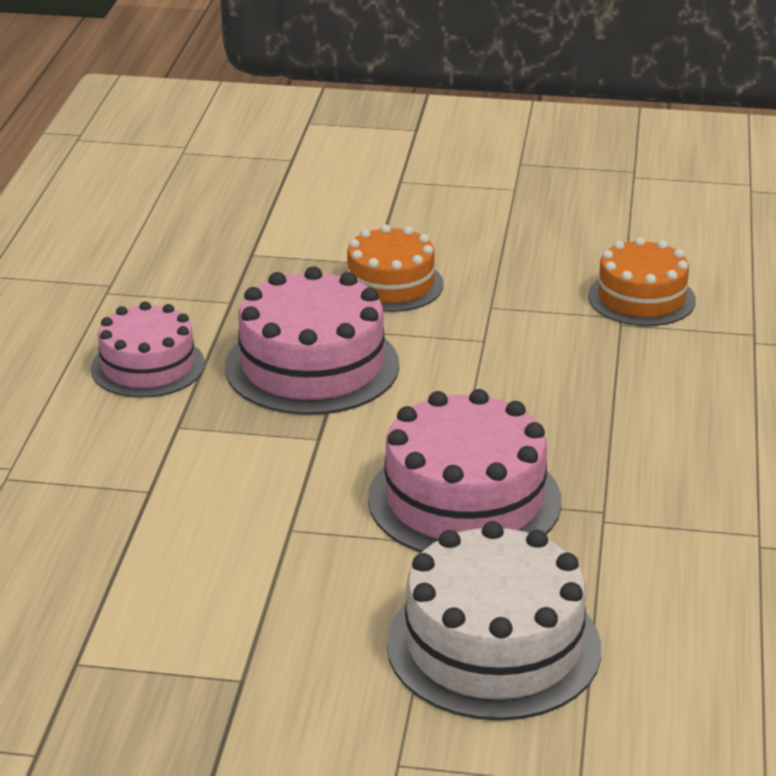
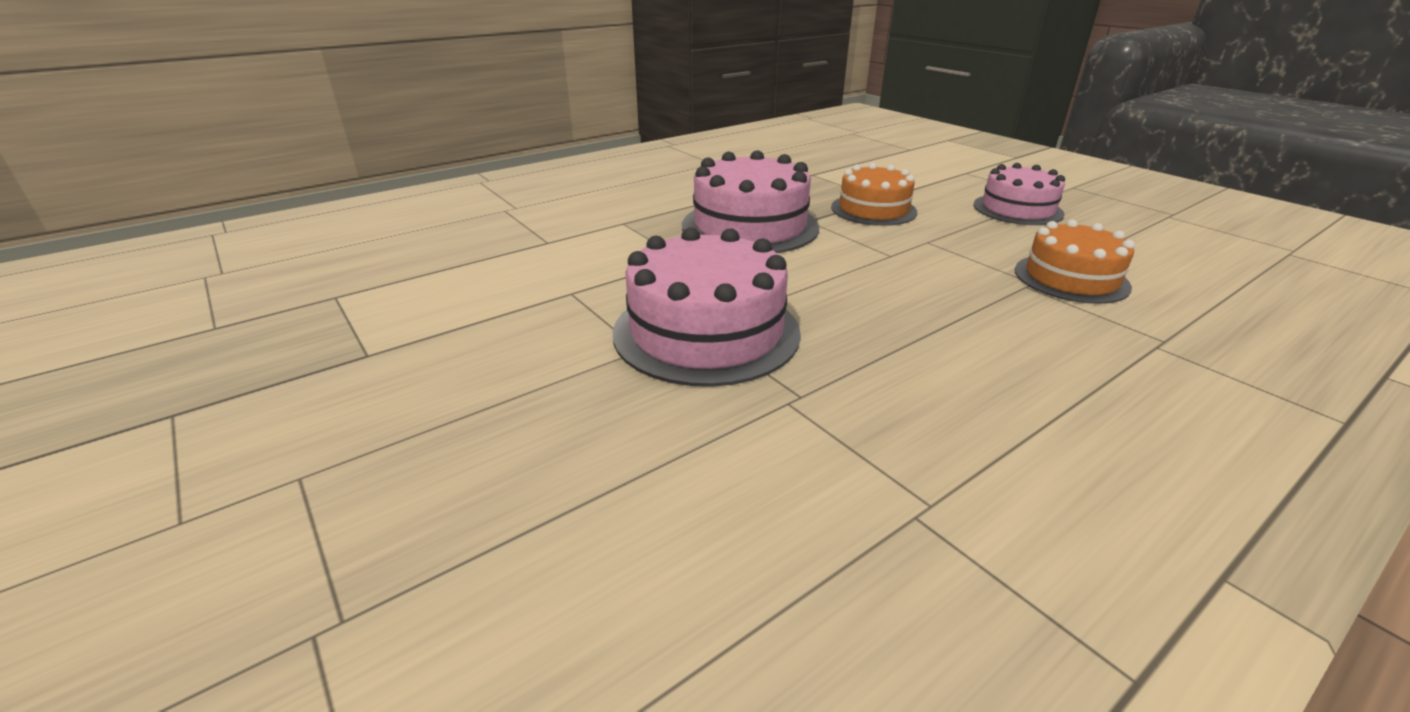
camera: 45 degrees right, 0 degrees up
(148, 366) = (663, 195): pink cake -> pink cake (1017, 209)
(493, 646) = (531, 439): white cake -> none

